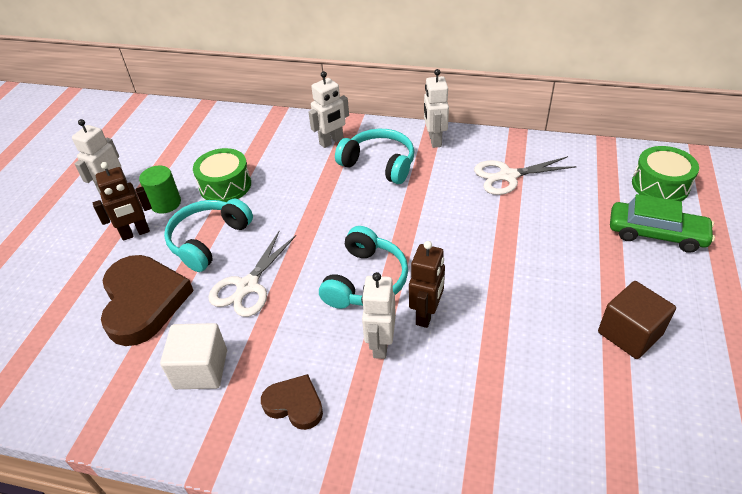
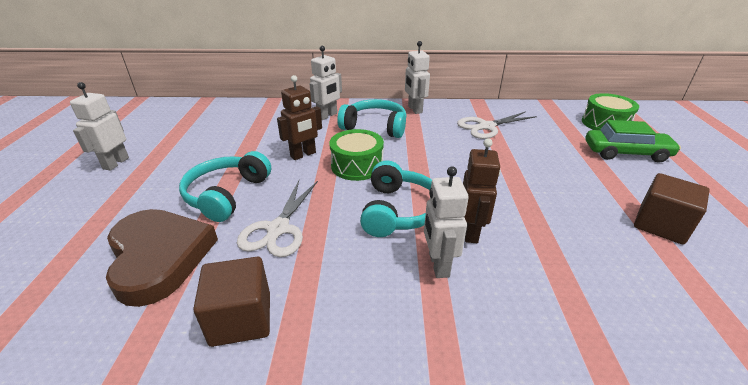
camera: 15 degrees left, 10 degrees down
(135, 233) = (144, 196): brown robot -> brown robot (303, 155)
(166, 203) = (176, 169): green cylinder -> none
(201, 369) = (241, 318): white cube -> brown cube
(225, 185) = (235, 152): green drum -> green drum (357, 165)
(294, 404) = (366, 340): brown heart -> none

